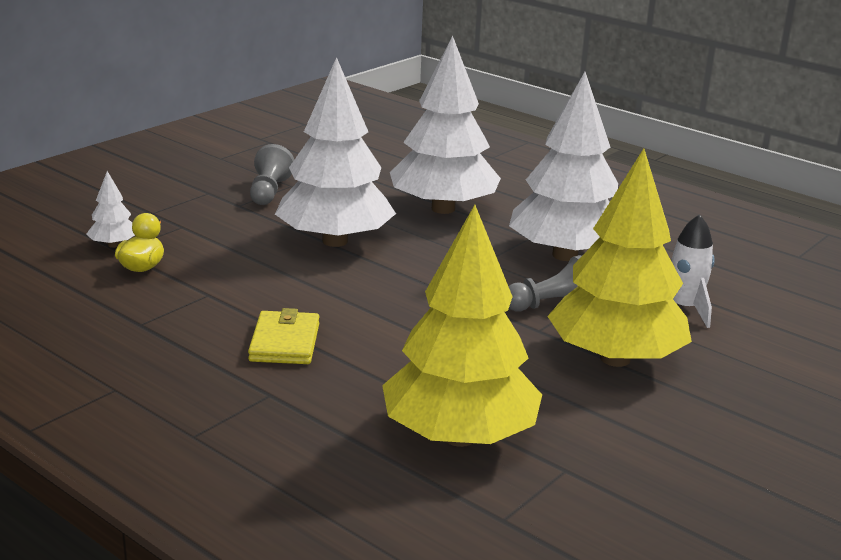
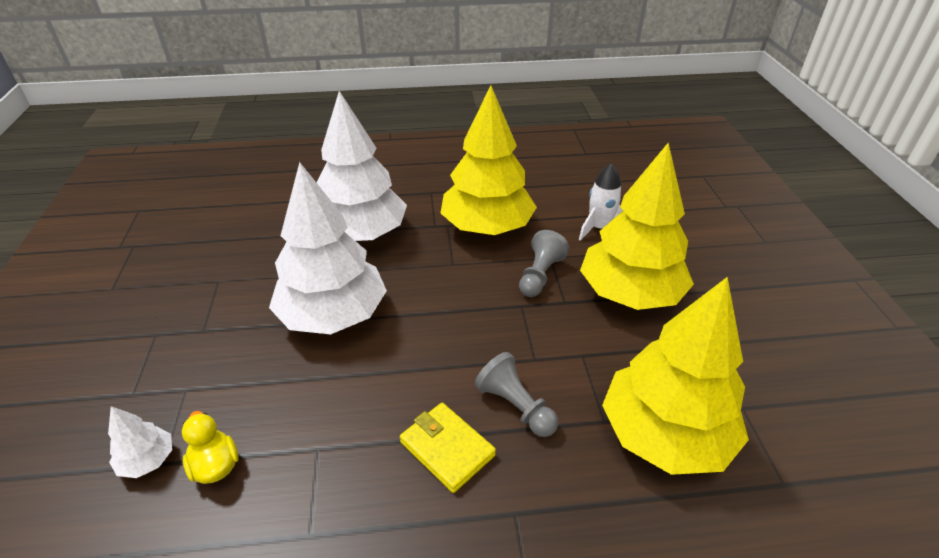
camera: 45 degrees left, 15 degrees up
(269, 191) = (209, 299): grey pawn -> grey pawn (515, 406)
(565, 255) = (487, 227): white tree -> yellow tree

